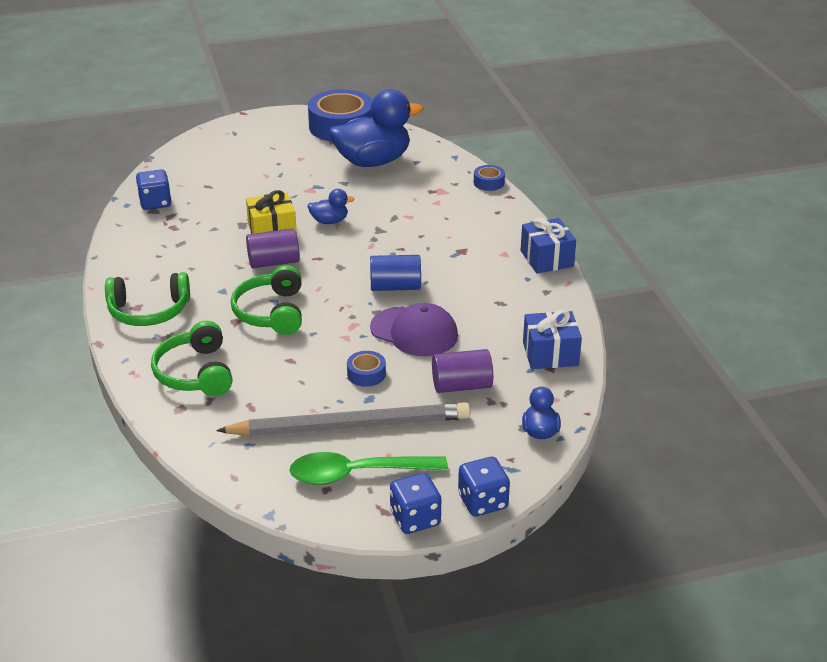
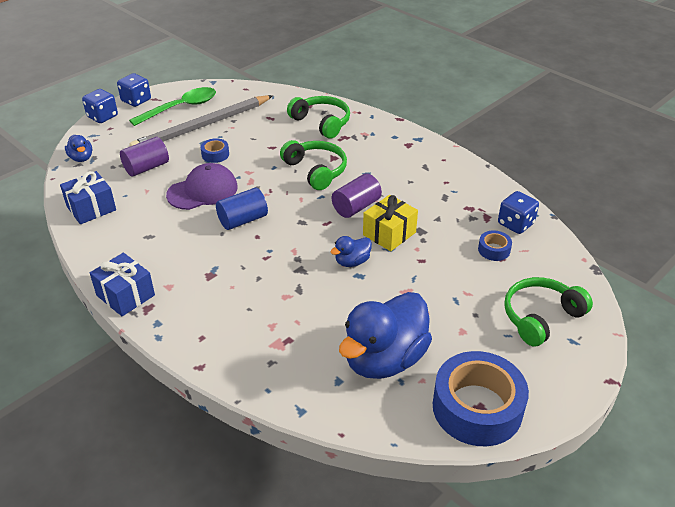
camera: 150 degrees right, 5 degrees up
(149, 311) = (396, 144): green headphones -> green headphones (540, 317)
(414, 332) = (202, 191): purple cap -> purple cap turned 150 degrees clockwise
(488, 183) = (234, 379): blue tape -> blue tape (494, 250)

